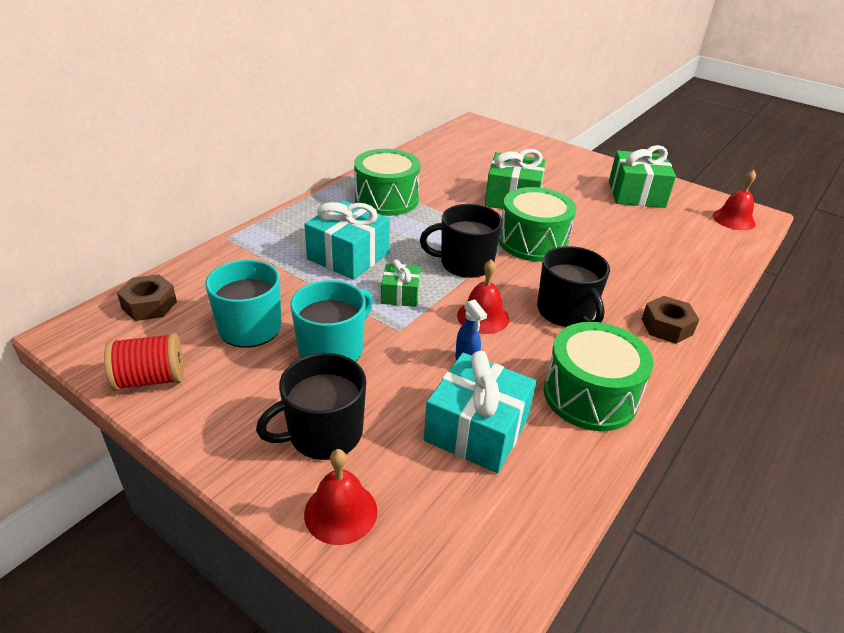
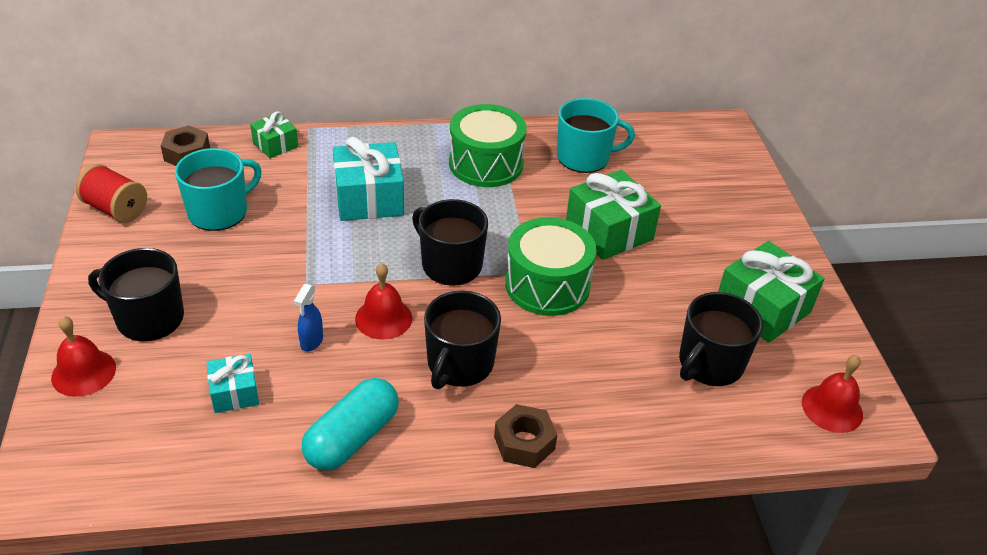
camera: 45 degrees right, 5 degrees up
(332, 349) = (241, 265): turquoise mug -> turquoise mug (584, 157)
(400, 295) = (354, 256): green gift -> green gift (275, 145)
(476, 430) = (234, 393): turquoise gift -> turquoise gift, size x0.55
(590, 395) = (352, 437): green drum -> turquoise capsule
(663, 231) = (710, 363): none -> black mug

